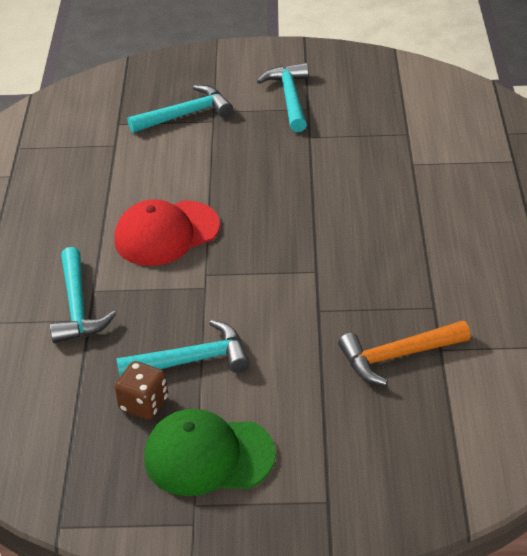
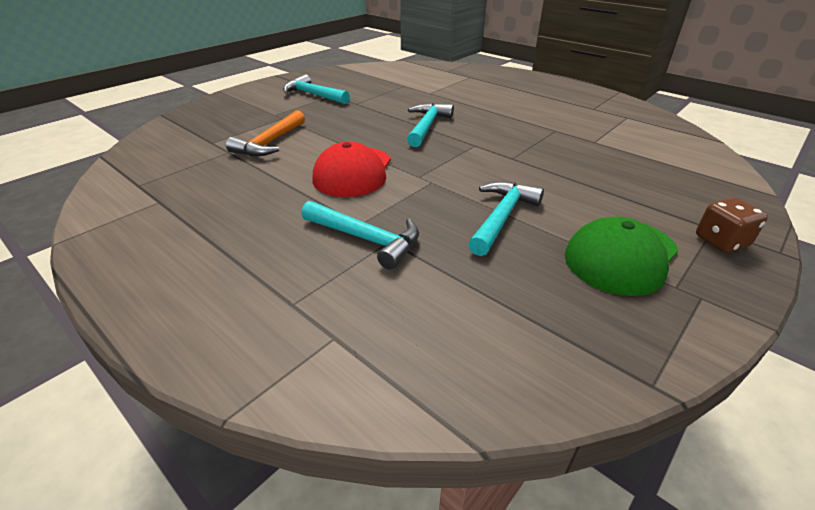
camera: 50 degrees left, 5 degrees down
(144, 404) = (526, 258): brown dice -> brown dice (721, 241)
(185, 115) = (257, 122): turquoise hammer -> turquoise hammer (427, 126)
(398, 356) = (586, 153): orange hammer -> orange hammer (270, 142)

